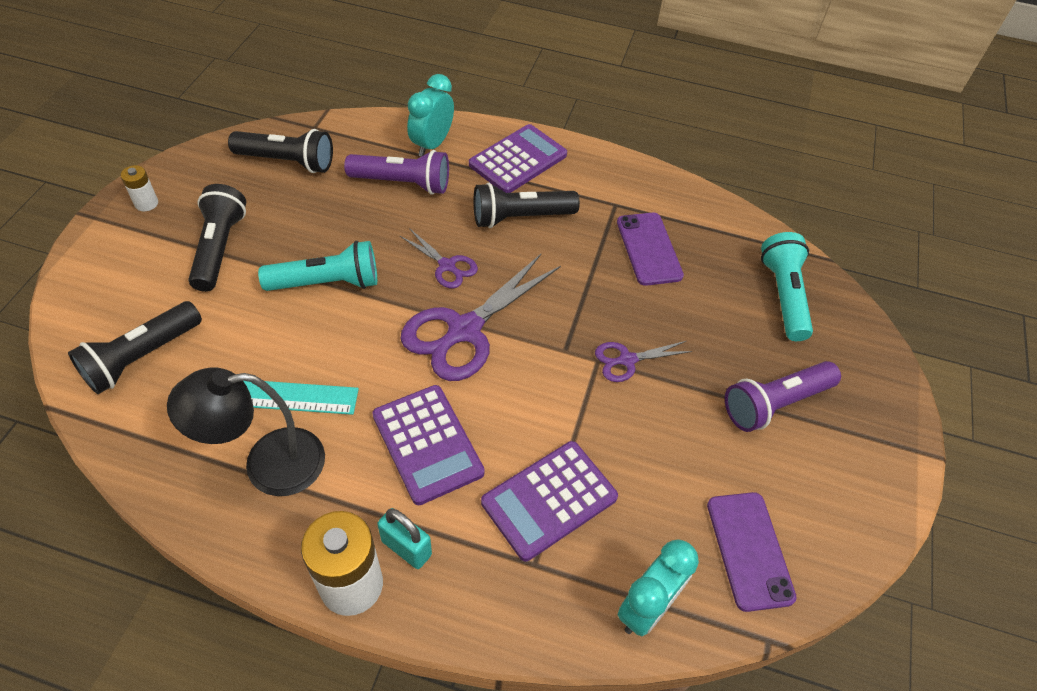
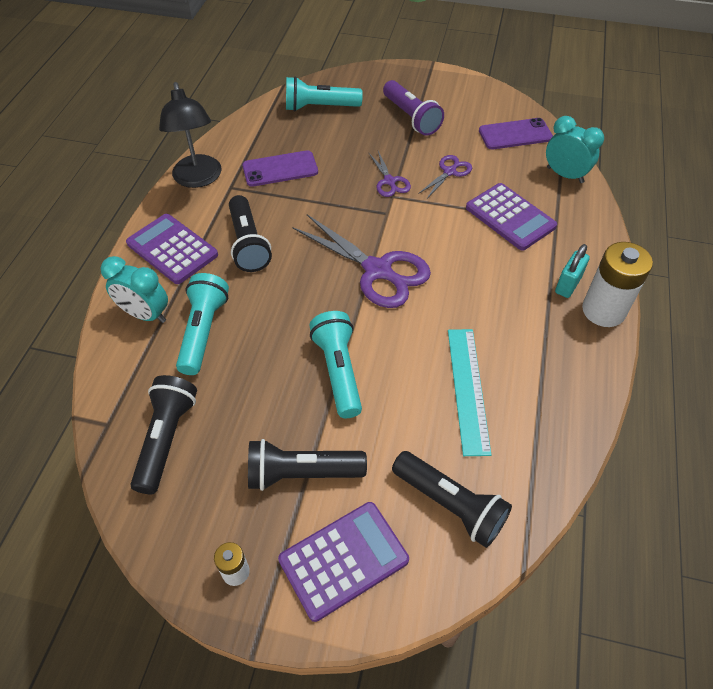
camera: 90 degrees left, 0 degrees up
(268, 464) = (531, 377): black lamp -> black lamp (198, 179)
(403, 183) = (203, 331): purple flashlight -> turquoise flashlight
(427, 444) = (486, 282): purple calculator -> purple calculator (344, 560)
(447, 266) = (309, 288): purple scissors -> purple scissors (449, 172)

